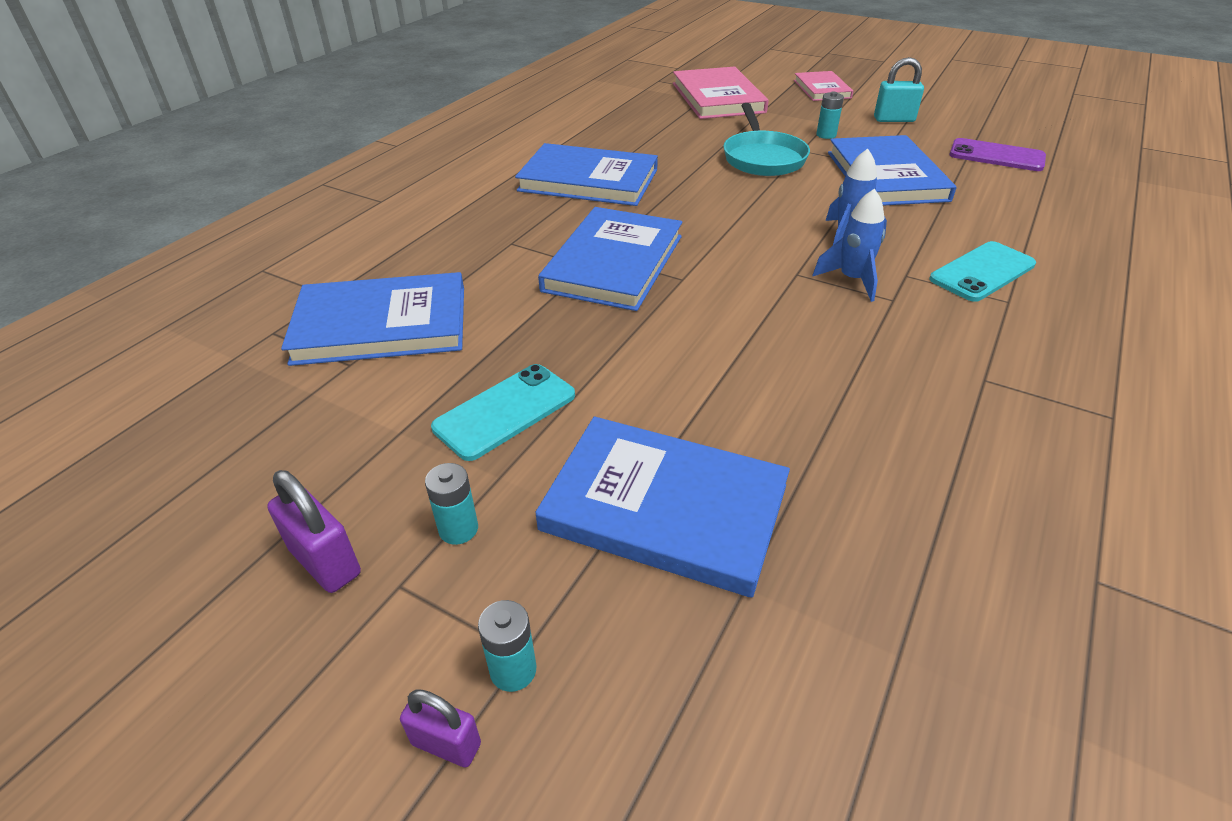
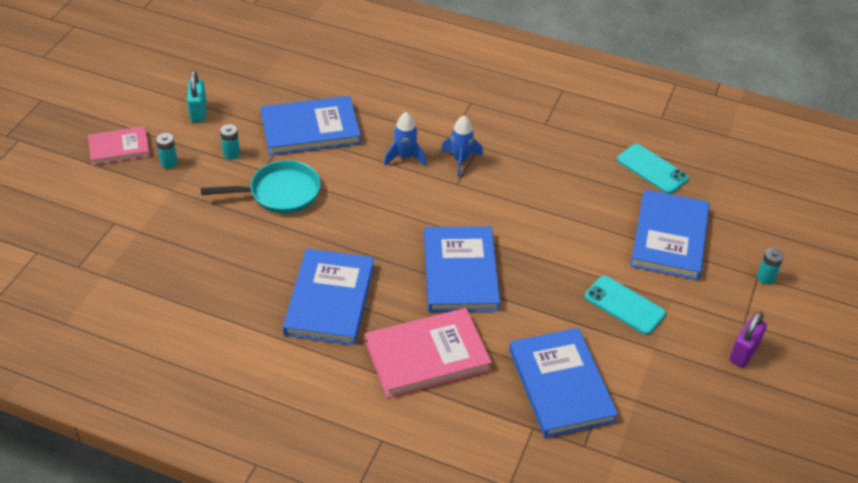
camera: 100 degrees left, 5 degrees up
(446, 744) = (800, 291): purple padlock -> none
(458, 529) = (708, 308): turquoise battery -> turquoise battery (169, 162)
(614, 263) = (460, 272): blue book -> blue book turned 75 degrees clockwise
(717, 98) = (136, 220): pink book -> pink book (427, 356)
(982, 272) = (441, 106): turquoise phone -> turquoise phone (652, 169)
(996, 156) = (272, 71): purple phone -> none

